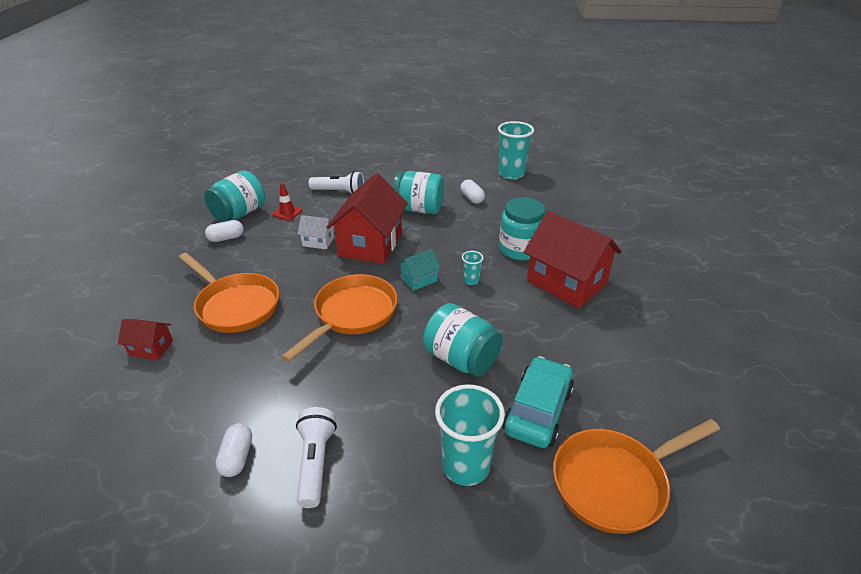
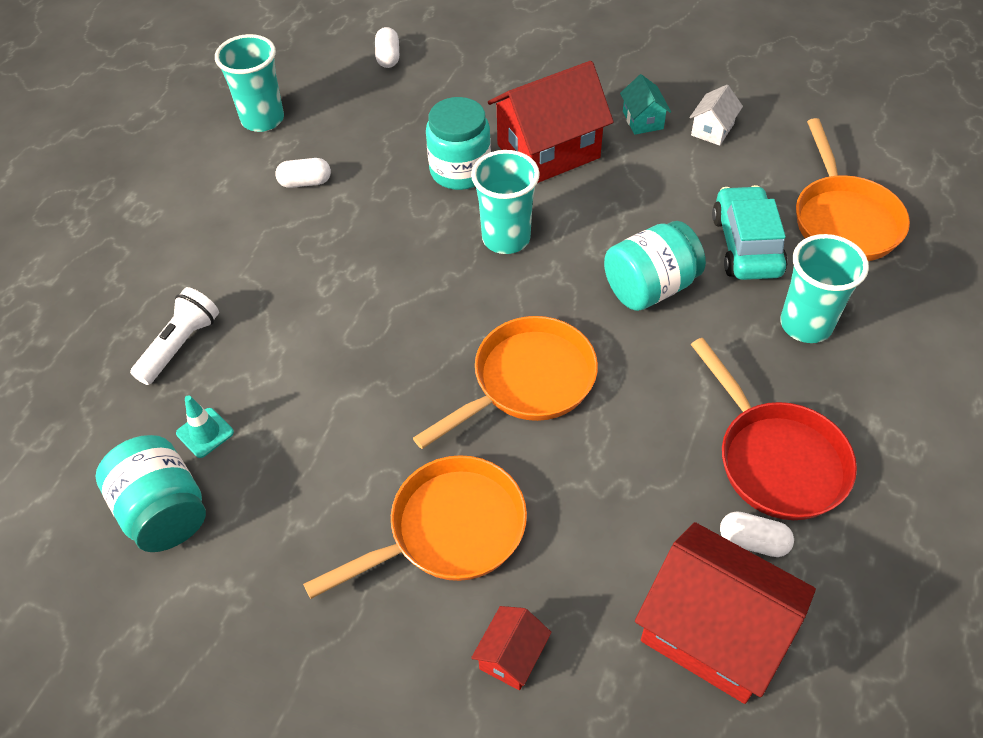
camera: 70 degrees left, 15 degrees up
(226, 238) = (241, 537): white capsule -> white capsule (388, 57)
(287, 212) = (205, 433): red traffic cone -> turquoise traffic cone
(315, 462) = (776, 459): white flashlight -> red pan
(318, 241) = (324, 398): white house -> white house (712, 130)
(352, 314) = (527, 382): orange pan -> orange pan turned 90 degrees clockwise
(370, 244) = (366, 330): red house -> red house (713, 632)
(419, 209) = (299, 251): turquoise jar -> none
(419, 279) = (480, 292): turquoise house -> turquoise house (642, 120)
(471, 280) = (506, 238): turquoise cup -> turquoise cup, size x2.12
(537, 410) = (746, 245): turquoise car -> turquoise car turned 45 degrees clockwise

